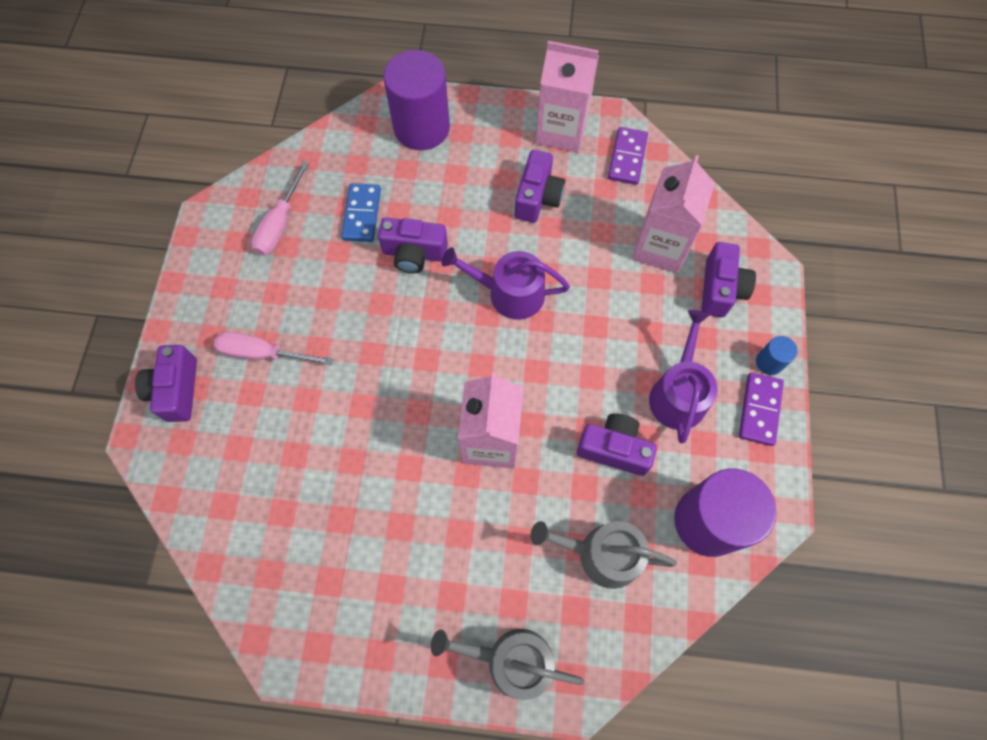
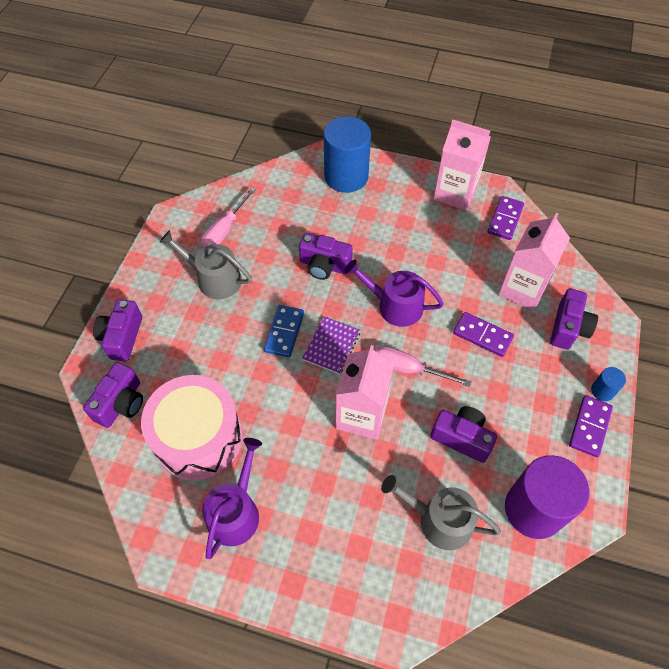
camera: 10 degrees right, 10 degrees down
(263, 354) = (193, 321): pink screwdriver -> pink screwdriver (408, 369)
(298, 503) = (198, 438): none -> pink drum
(362, 214) = (289, 231): blue domino -> blue domino (284, 332)
(421, 127) = (346, 176): purple cylinder -> blue cylinder
(440, 358) = (331, 346): none -> purple notebook
(511, 661) = (349, 593): grey watering can -> grey watering can (214, 279)
(537, 197) = (428, 238): purple camera -> purple camera (121, 403)
(620, 315) = (482, 336): none -> purple domino
(678, 393) = (522, 403): purple watering can -> purple watering can (235, 511)

